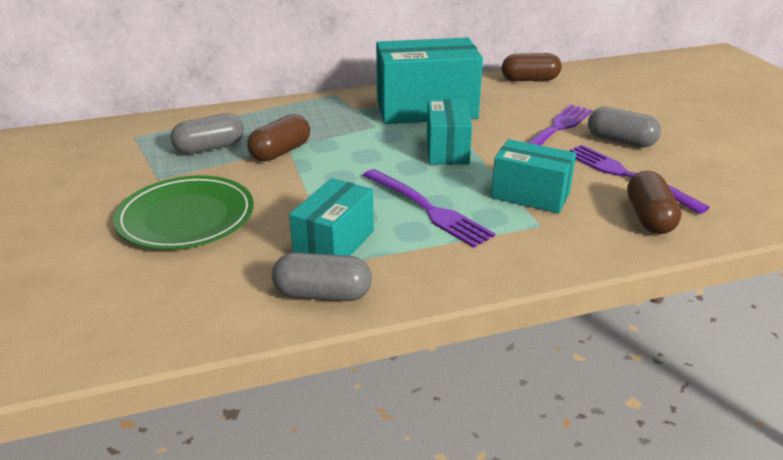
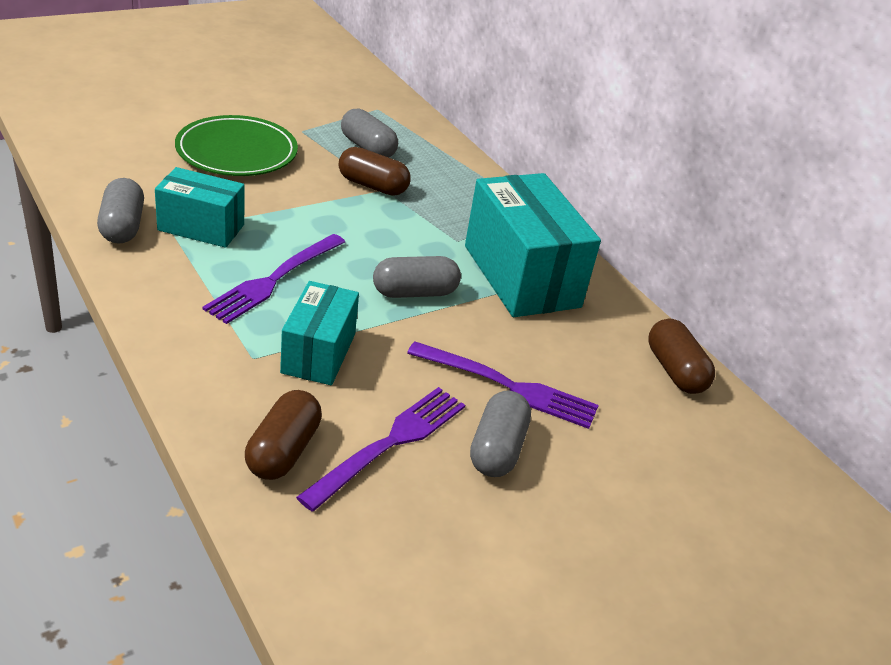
camera: 70 degrees right, 5 degrees up
(447, 150) = (414, 292): turquoise box -> grey capsule
(649, 217) = (283, 451): brown capsule -> brown capsule turned 60 degrees counterclockwise

